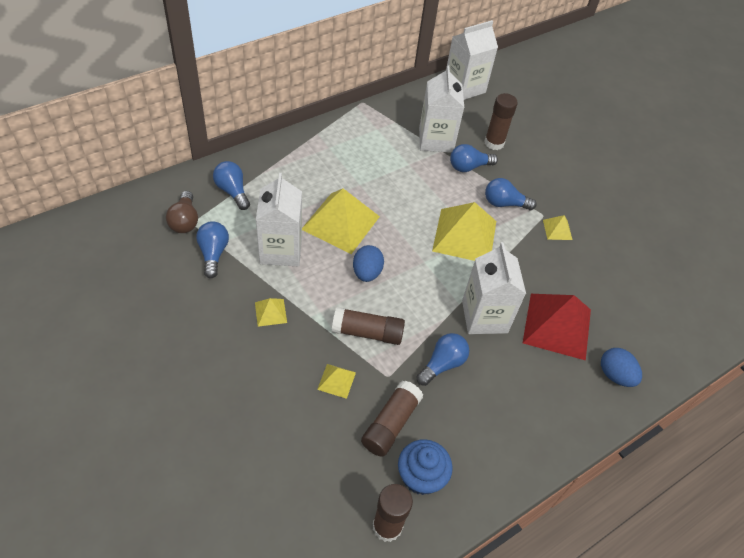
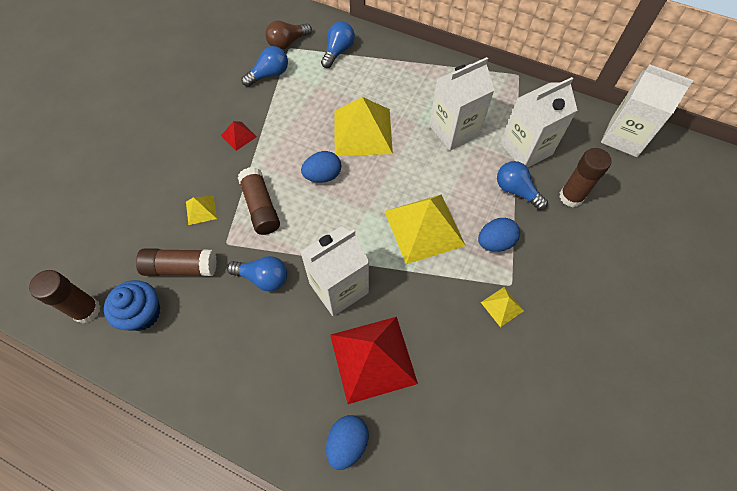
camera: 65 degrees right, 10 degrees up
(270, 312) = (238, 136): yellow pyramid -> red pyramid
(281, 250) = (303, 110): white carton -> white carton (454, 130)
(504, 203) = (495, 242): blue light bulb -> blue egg

